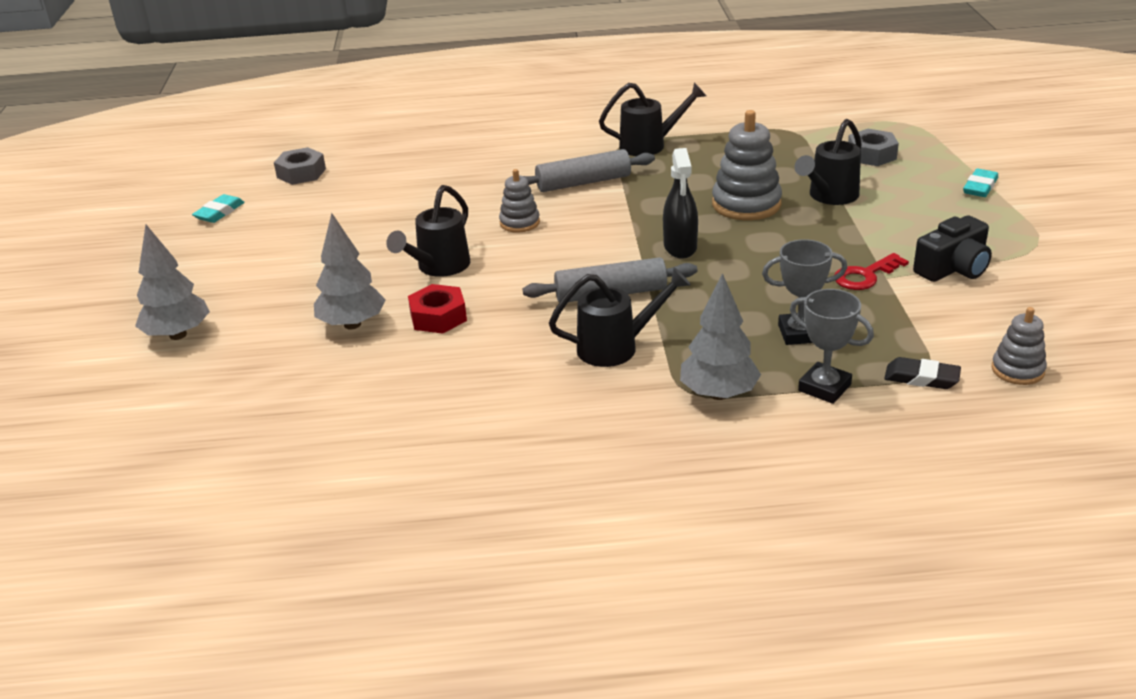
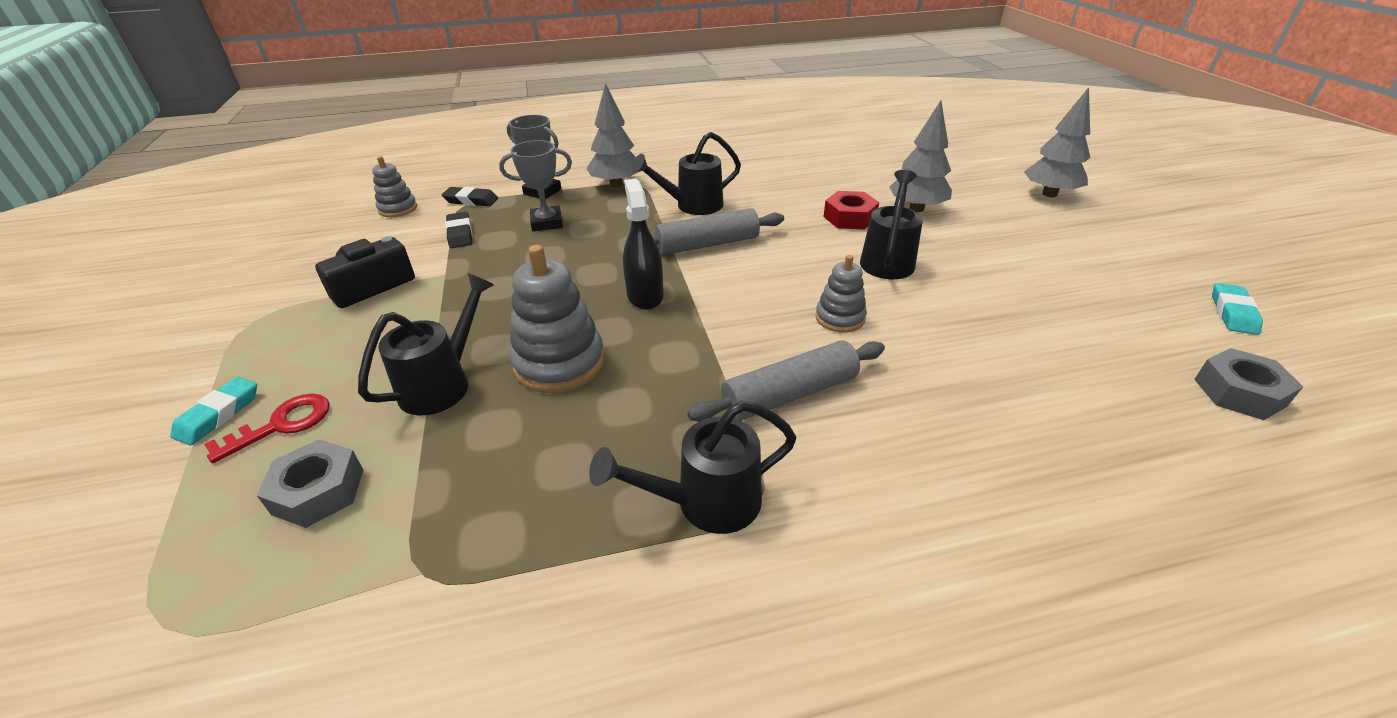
camera: 170 degrees right, 5 degrees up
(865, 276) = (464, 274): red key -> red key (282, 425)
(901, 324) = (460, 234): none -> black eraser

